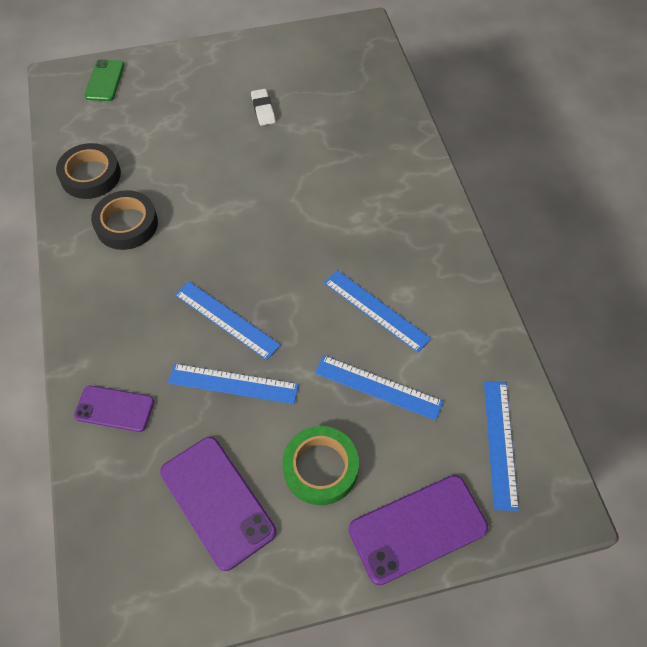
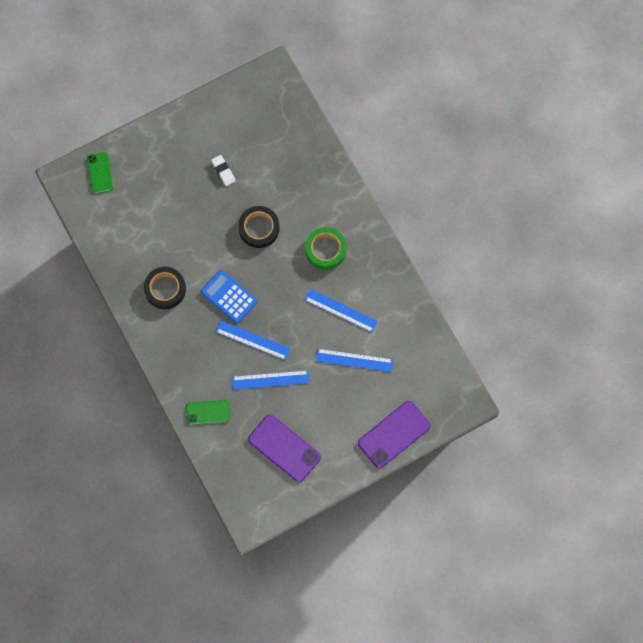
camera: 15 degrees left, 15 degrees up
(90, 175) = (125, 257): black tape -> black tape (259, 228)
(114, 409) = (208, 412): purple phone -> green phone
(213, 254) = (229, 296): none -> blue calculator
(320, 468) = (334, 415): green tape -> green tape (325, 249)
(499, 443) = (429, 376): blue ruler -> none

